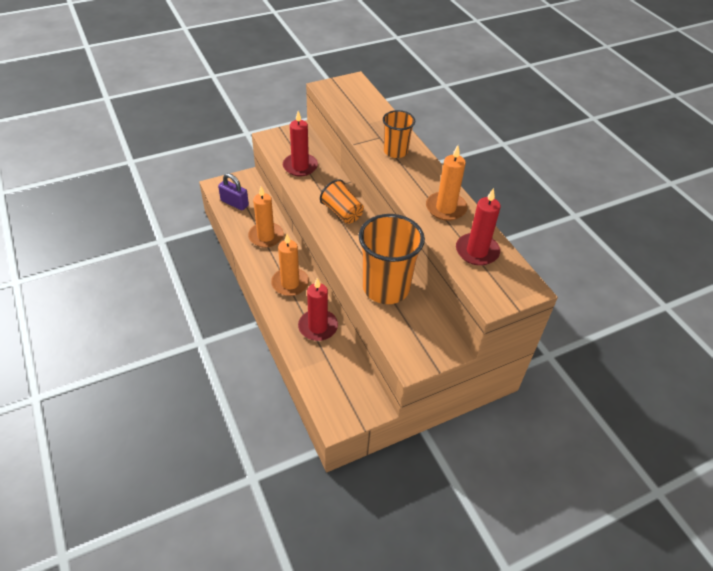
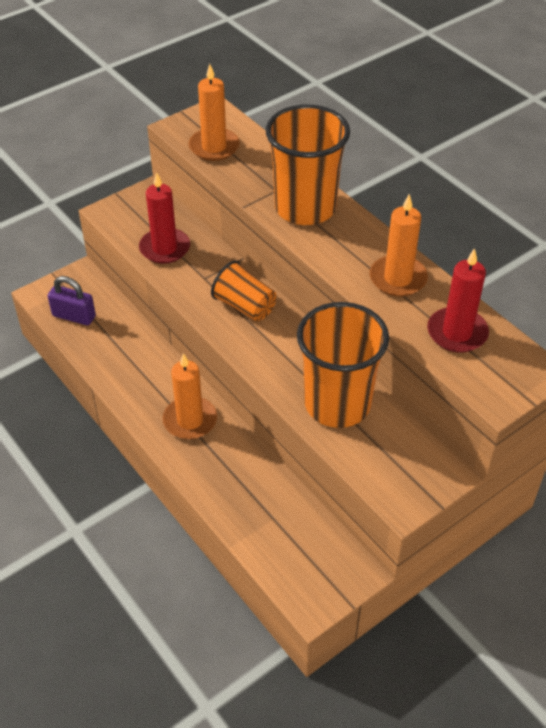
camera: 10 degrees left, 0 degrees up
(266, 236) = (135, 358): orange candle -> orange candle (214, 147)
(318, 327) = (247, 475): red candle -> none
(395, 151) = (305, 208): orange cup -> orange cup, size x1.76

